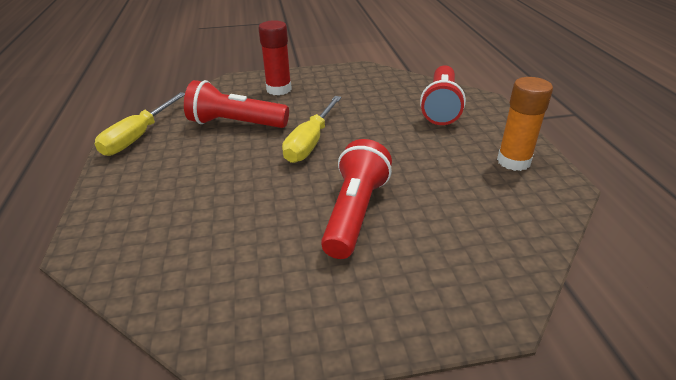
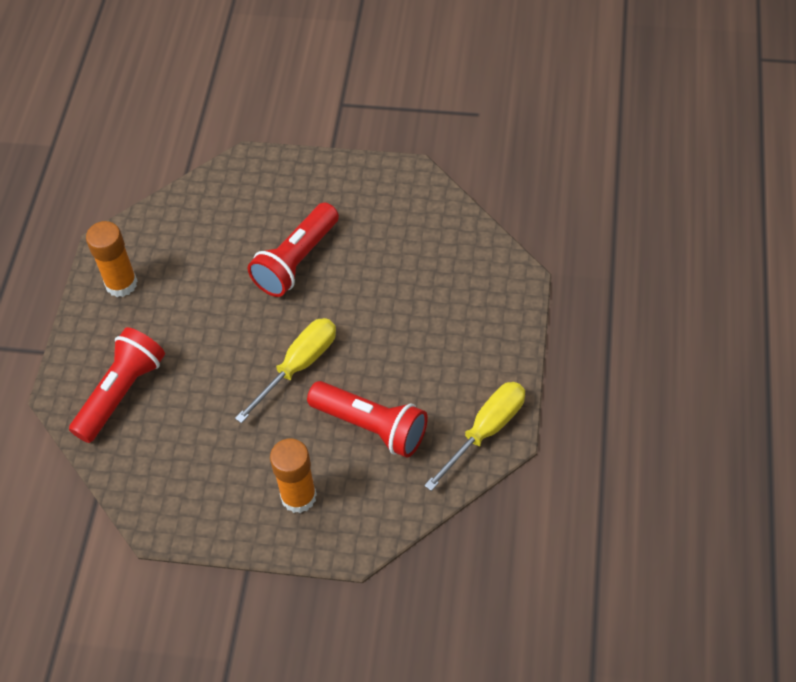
camera: 160 degrees left, 20 degrees up
(279, 89) = (298, 497): red glue stick -> orange glue stick

